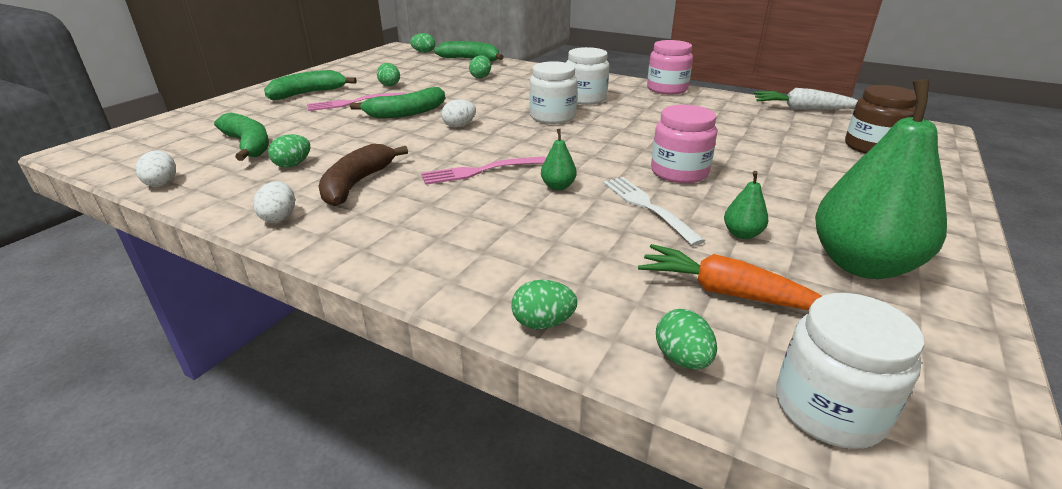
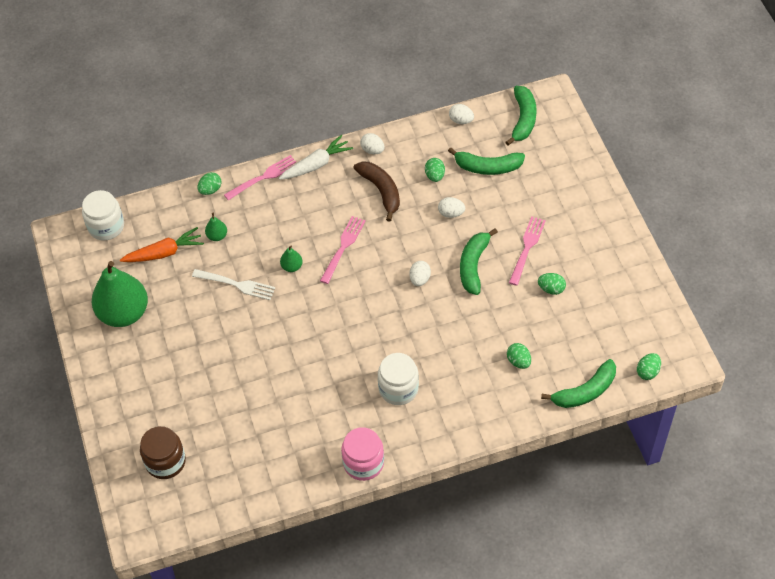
camera: 135 degrees right, 25 degrees up
(308, 94) = (576, 232): green banana -> green banana (523, 119)
(347, 140) = (451, 213): none -> white egg
(443, 281) = (263, 177): none -> pink fork
(552, 117) = (384, 339): white jar -> none
(679, 172) = (249, 331): pink jar -> none
(682, 359) = (157, 211): green egg -> none
(742, 234) = (181, 297): green pear -> green pear (217, 236)
(802, 109) = (240, 503): white carrot -> white carrot (316, 164)

